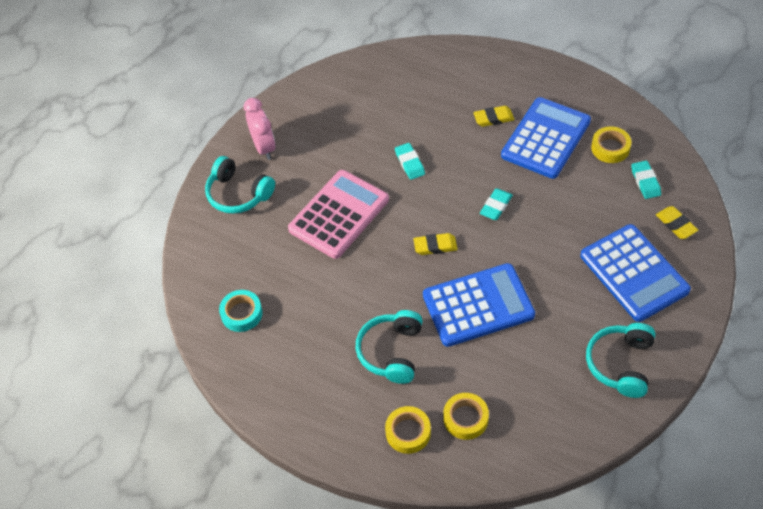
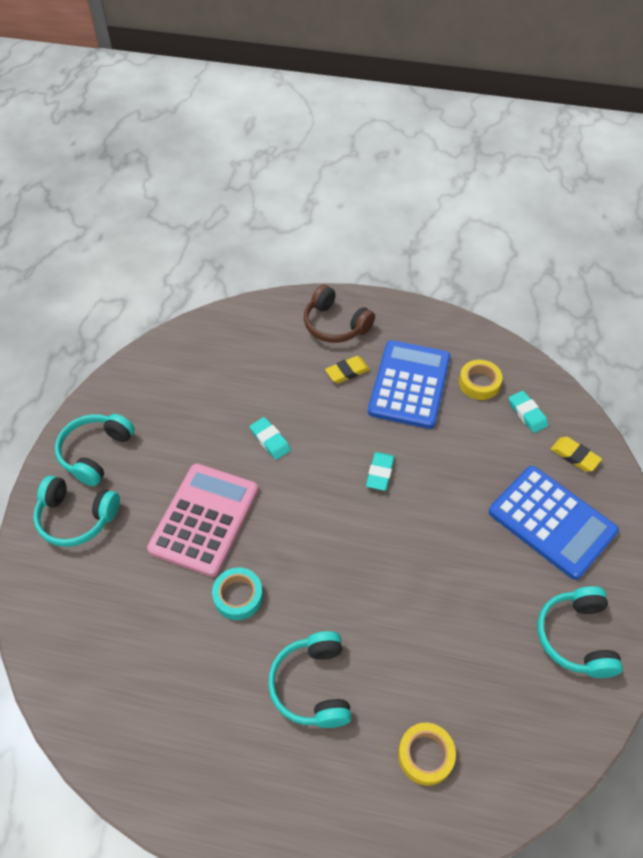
camera: 20 degrees left, 0 degrees up
(241, 314) = (114, 677): turquoise tape -> turquoise tape (238, 596)
(264, 147) = (96, 453): pink clock -> turquoise headphones
(408, 432) = (362, 793): yellow tape -> none
(435, 246) = (326, 535): yellow eraser -> none
(478, 305) = (396, 600): blue calculator -> none
(495, 76) = (335, 325): none -> brown headphones

